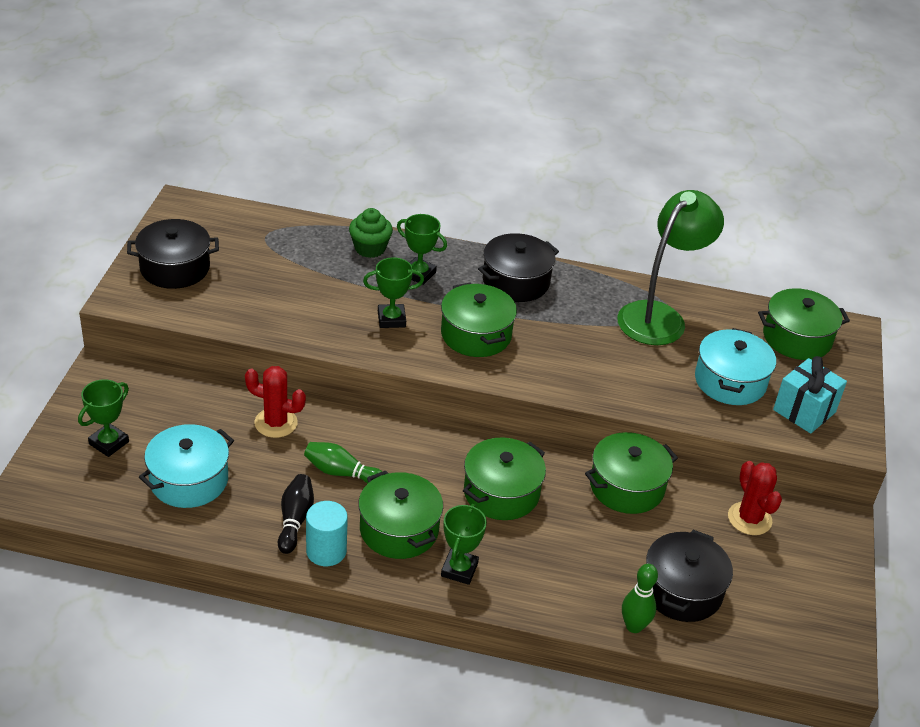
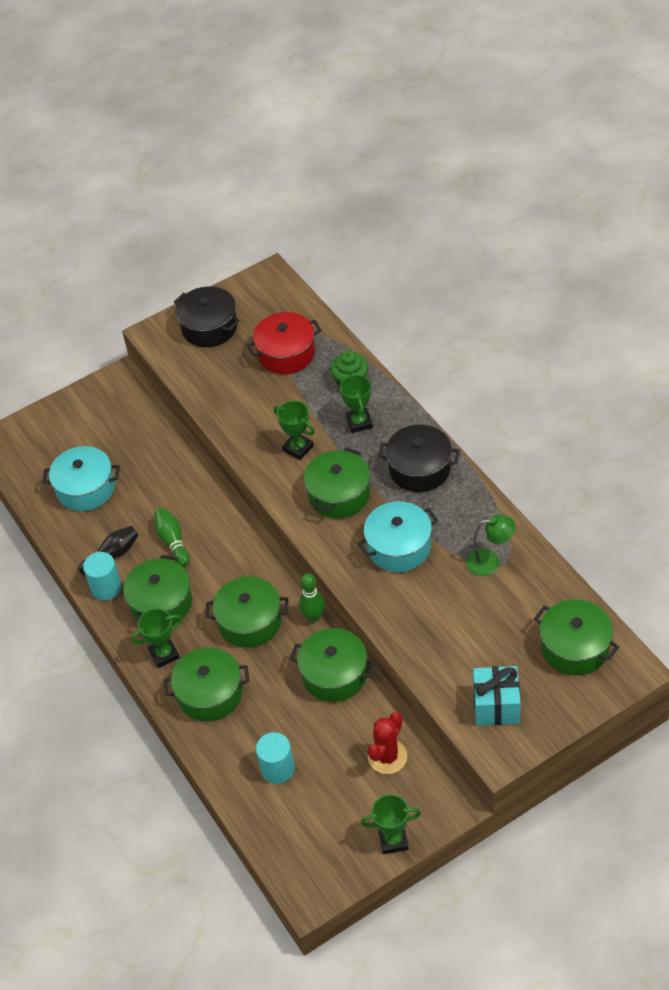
camera: 55 degrees right, 10 degrees up
(109, 443) = (71, 434): green trophy -> green trophy (393, 840)
(276, 423) = (174, 480): red cactus -> none
(281, 254) = (286, 354): none -> red pot
(545, 573) = (210, 694): none -> green pot
(634, 626) = (219, 768): green bowling pin -> green bowling pin (314, 617)
(659, 316) = (490, 561): green lamp -> green lamp, size x0.52
(682, 590) = (277, 769): black pot -> turquoise cylinder
(730, 381) = (472, 646): turquoise pot -> turquoise pot (399, 547)

